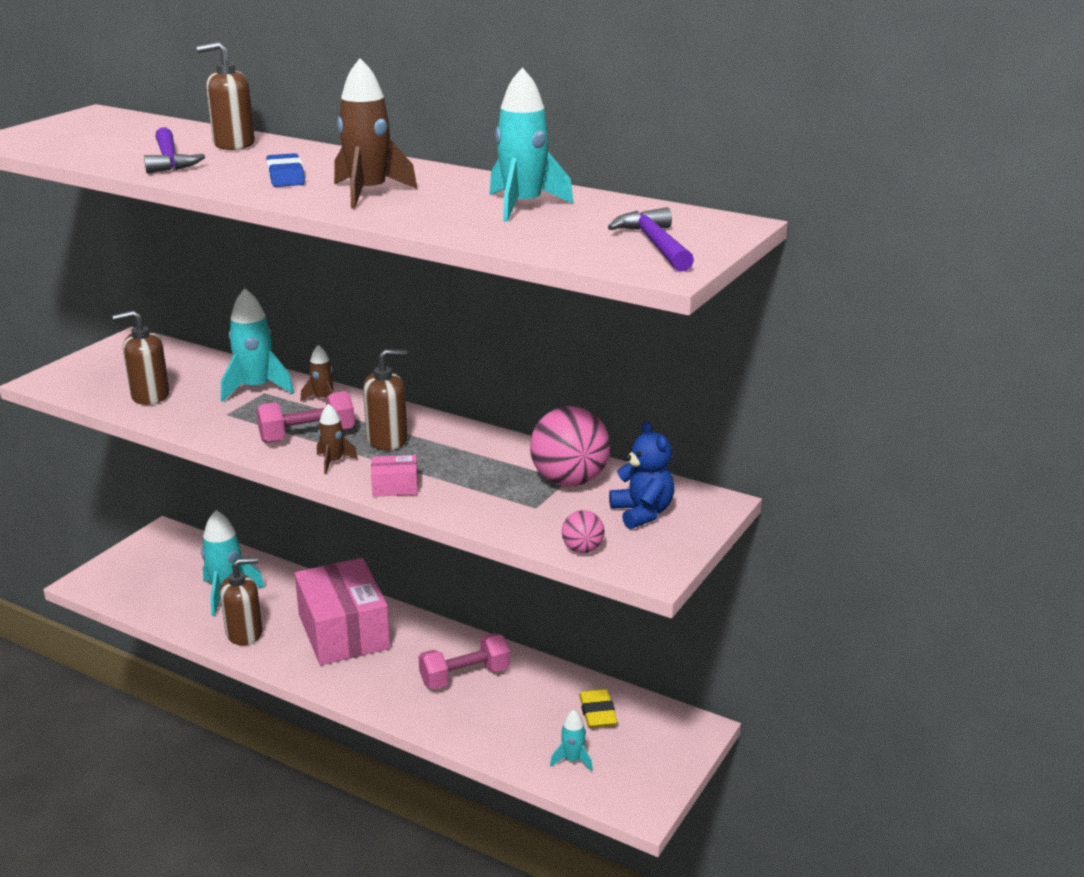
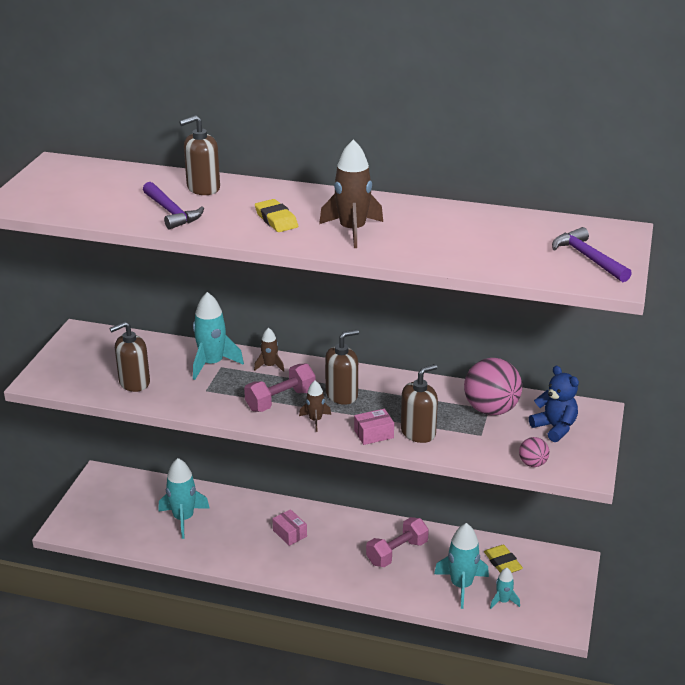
camera: 15 degrees left, 5 degrees up
(244, 633) = (215, 548): brown soap dispenser -> brown soap dispenser (418, 432)
(286, 176) = (276, 220): blue eraser -> yellow eraser
(343, 631) = (289, 533): pink box -> pink box, size x0.41
(523, 206) = (471, 231): turquoise rocket -> turquoise rocket (461, 585)

